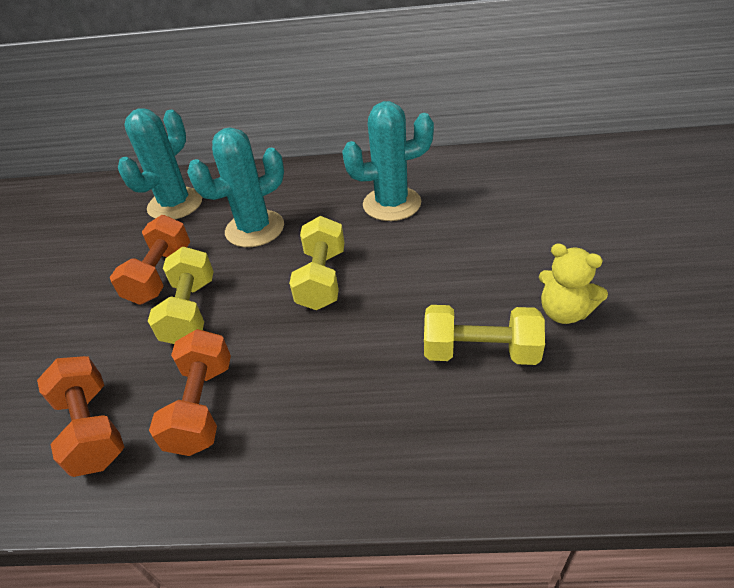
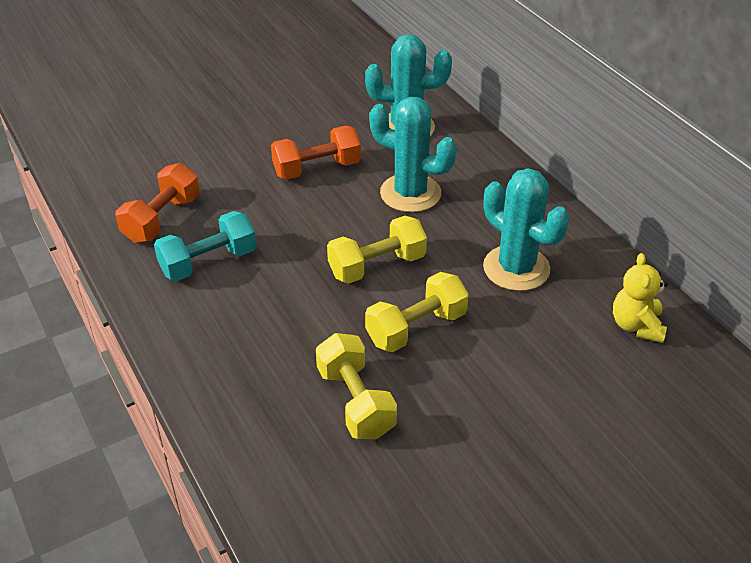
camera: 55 degrees right, 0 degrees up
(190, 311) = (290, 207): yellow dumbbell -> yellow dumbbell (416, 328)
(202, 406) = (208, 262): orange dumbbell -> turquoise dumbbell
(564, 312) = (443, 447): yellow teddy bear -> yellow teddy bear (636, 326)

